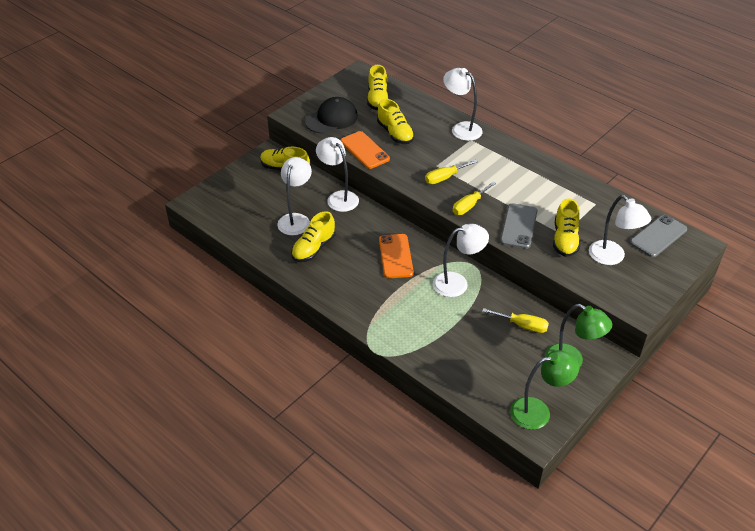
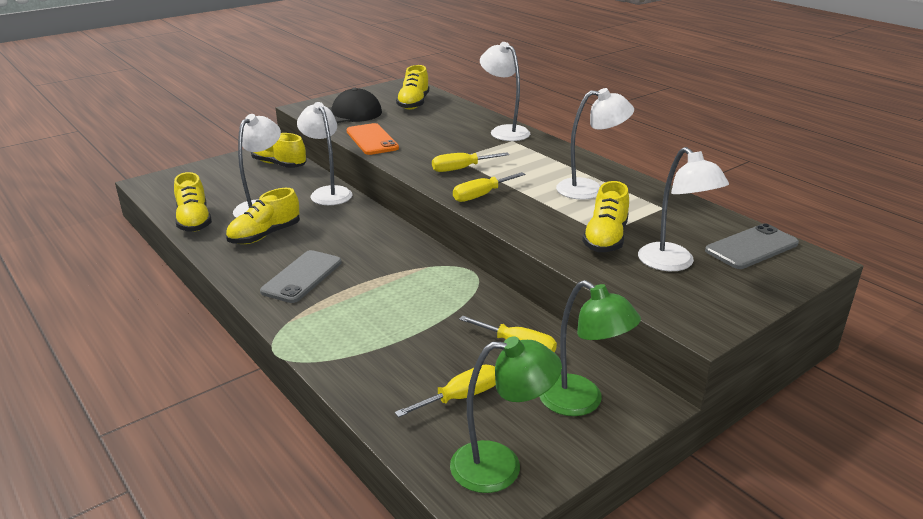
camera: 10 degrees right, 15 degrees down
(395, 133) = (418, 129): yellow shoe -> yellow shoe (194, 221)
(395, 256) = (369, 252): orange phone -> none
(457, 283) = (441, 288): white lamp -> white lamp (589, 189)
(500, 368) = (460, 397): none -> yellow screwdriver
(519, 226) = (542, 220): grey phone -> grey phone (302, 277)

